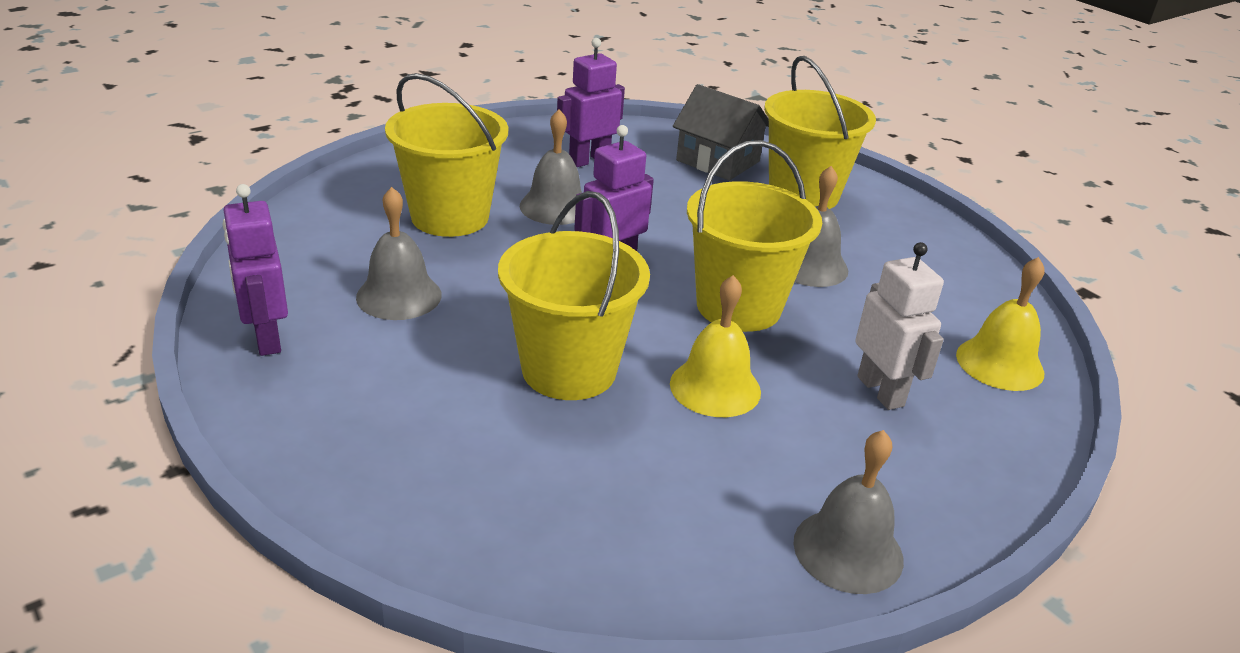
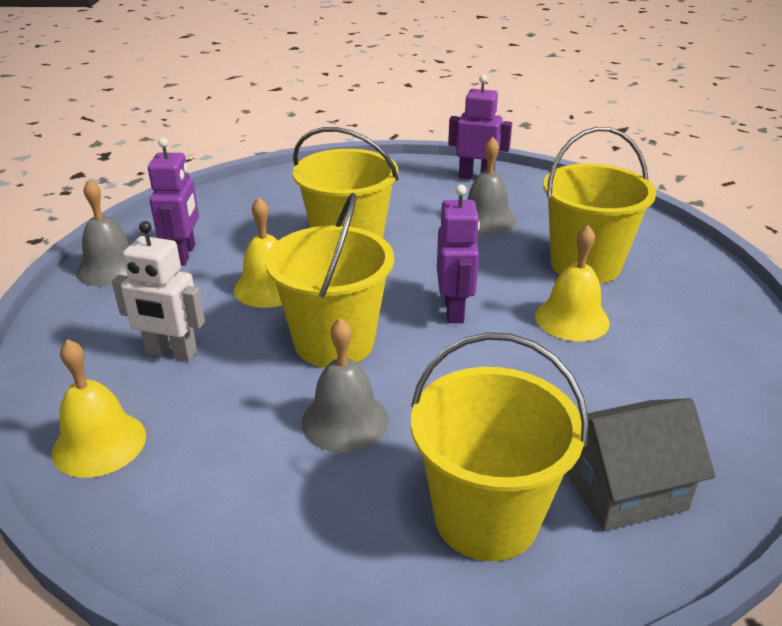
camera: 130 degrees right, 0 degrees up
(555, 207) = (572, 319): grey bell -> yellow bell
(589, 160) = (669, 379): purple robot -> purple robot (184, 254)

